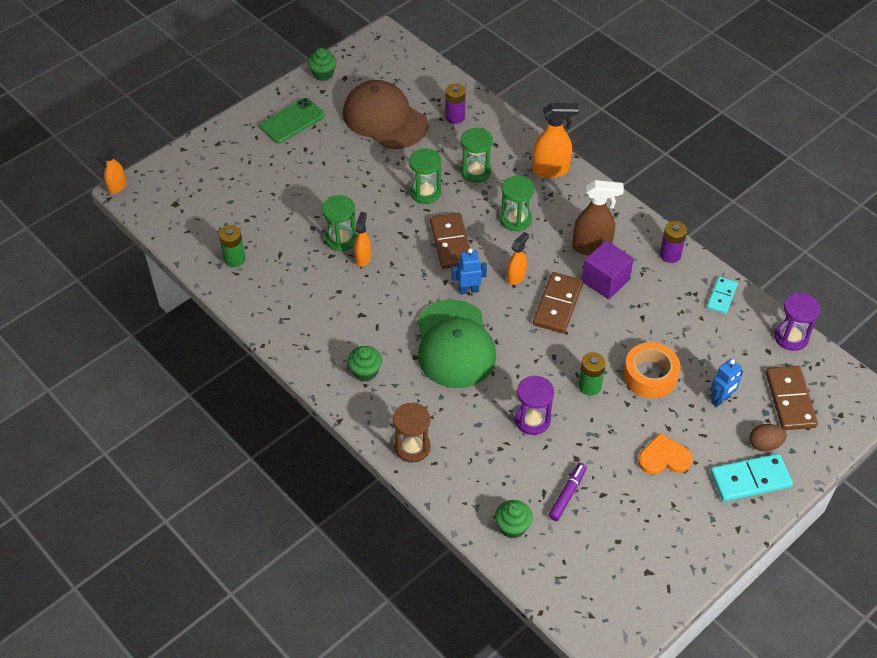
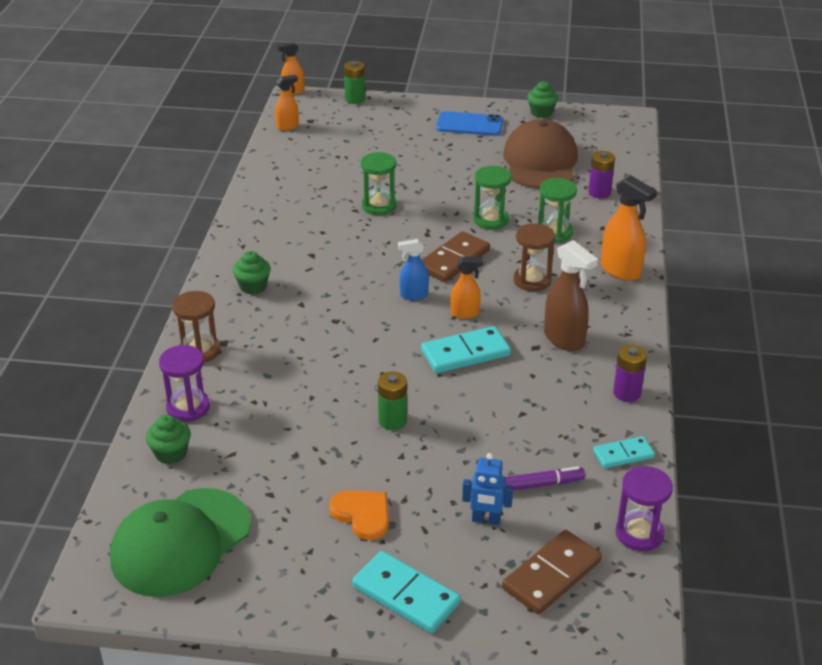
camera: 50 degrees right, 15 degrees down
(234, 259) = (291, 170): green battery -> green battery (355, 99)
(292, 121) = (469, 124): green phone -> blue phone
(363, 258) = (374, 225): orange spray bottle -> orange spray bottle (288, 126)
(454, 344) = (341, 318): green cap -> green cap (180, 542)
(468, 290) = (413, 295): blue robot -> blue spray bottle
(515, 219) = (532, 280): green hourglass -> brown hourglass
(532, 420) = (309, 405): purple hourglass -> purple hourglass (188, 407)
(557, 304) = (465, 353): brown domino -> turquoise domino
(567, 494) = (245, 470): purple marker -> purple marker (542, 484)
(605, 280) = (535, 367): purple cube -> none
(650, 376) = (455, 454): orange tape -> none
(764, 444) = (466, 584): brown egg -> none

